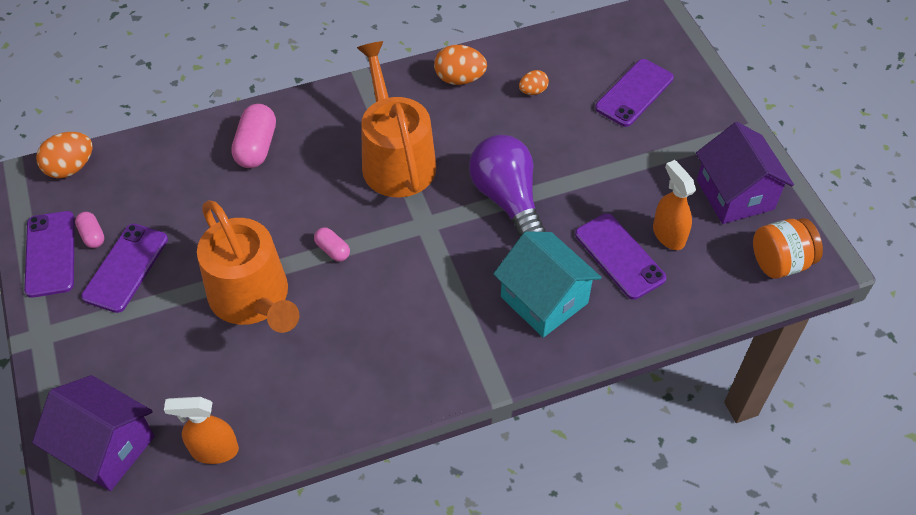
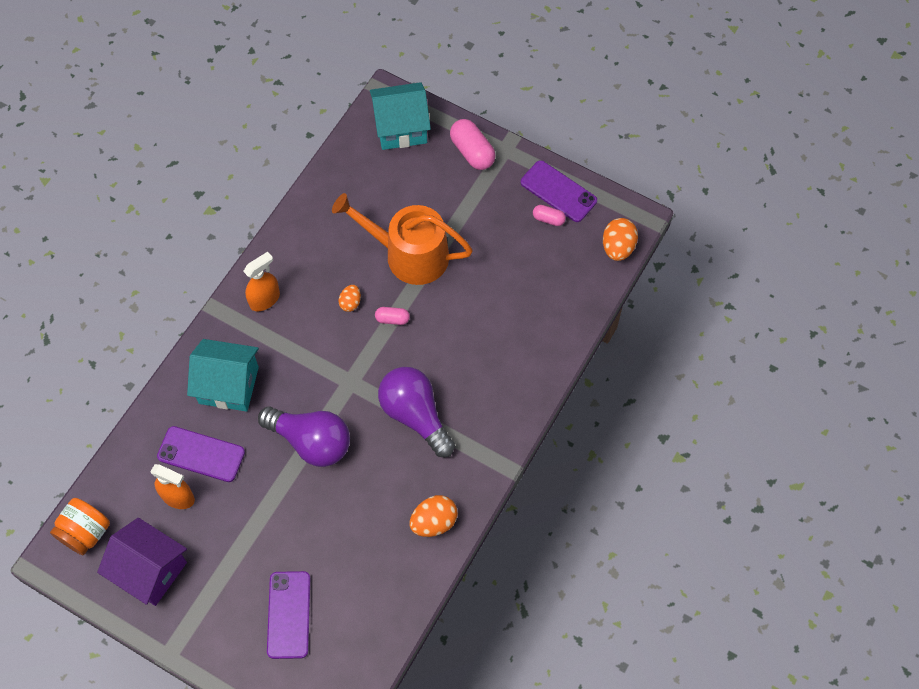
camera: 140 degrees right, 10 degrees up
(106, 447) = (401, 128): purple house -> turquoise house
(126, 268) = (504, 216): purple phone -> none
(214, 450) = (343, 166): orange spray bottle -> orange spray bottle (265, 299)
(256, 147) = (518, 352): pink capsule -> pink capsule (472, 152)
(396, 159) = (415, 415): orange watering can -> purple light bulb
(533, 91) = (369, 554): orange egg -> orange egg (350, 303)

